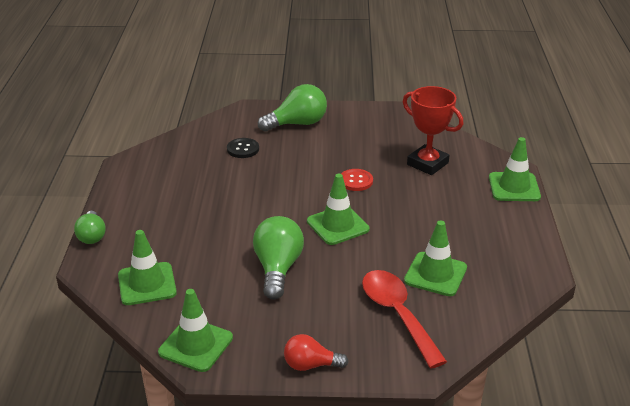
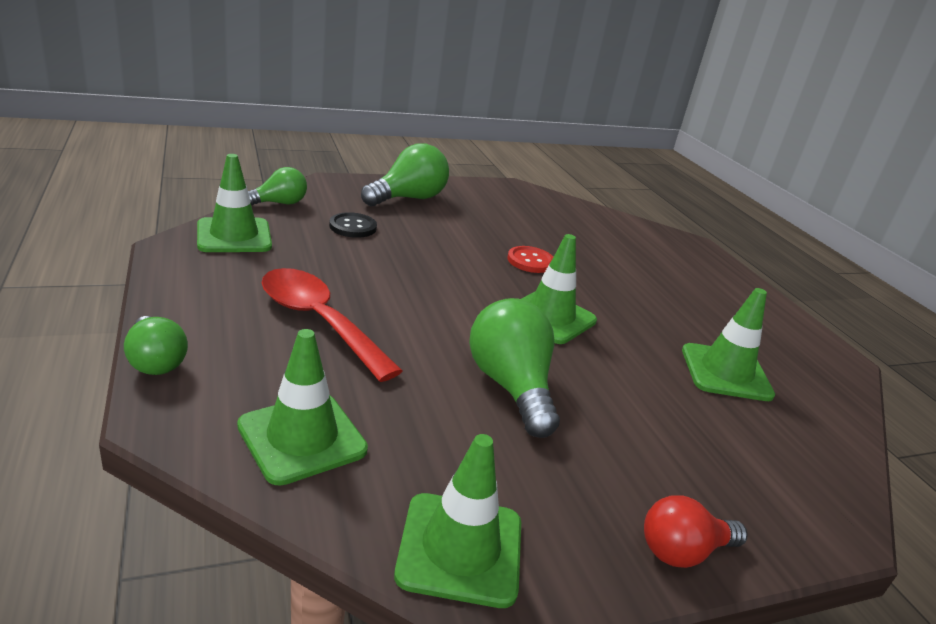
camera: 25 degrees left, 5 degrees down
(202, 129) = (278, 203): none -> green light bulb
(397, 314) = (731, 438): red spoon -> red spoon (318, 321)
(427, 164) = (598, 240): red trophy -> none
(514, 187) = (712, 262): green traffic cone -> green traffic cone (234, 236)

